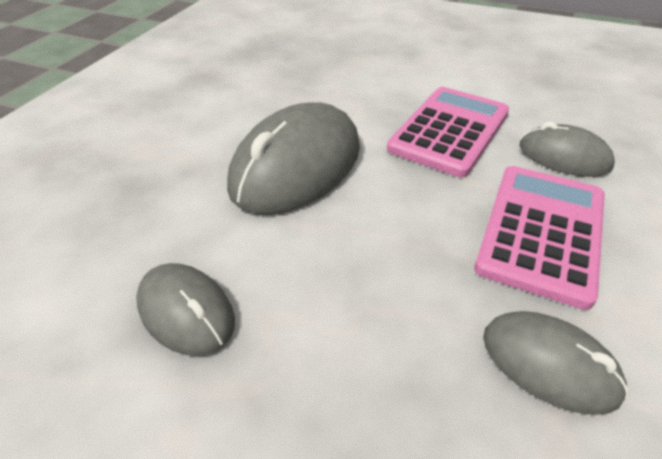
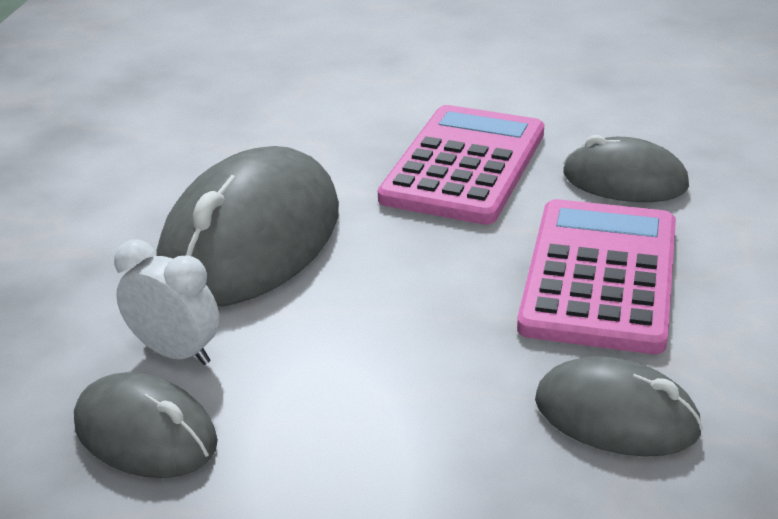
camera: 10 degrees left, 10 degrees down
(226, 246) = (176, 352): none -> white clock

